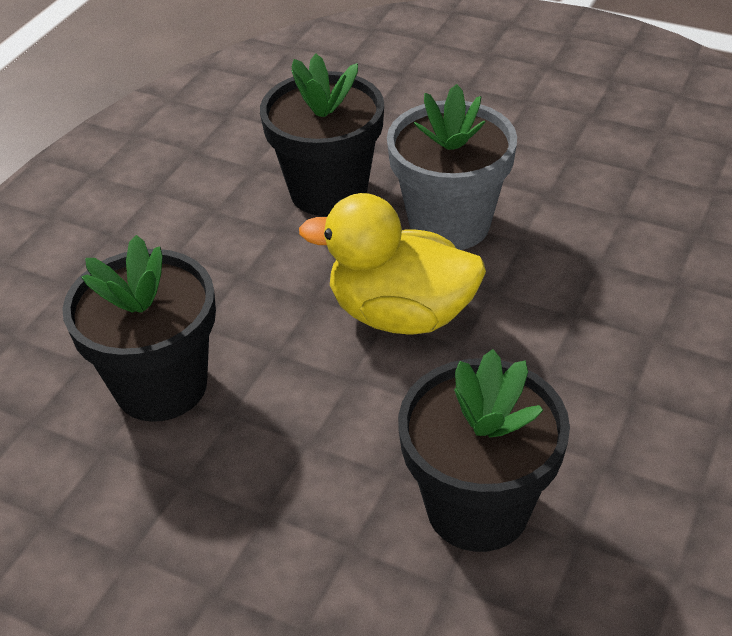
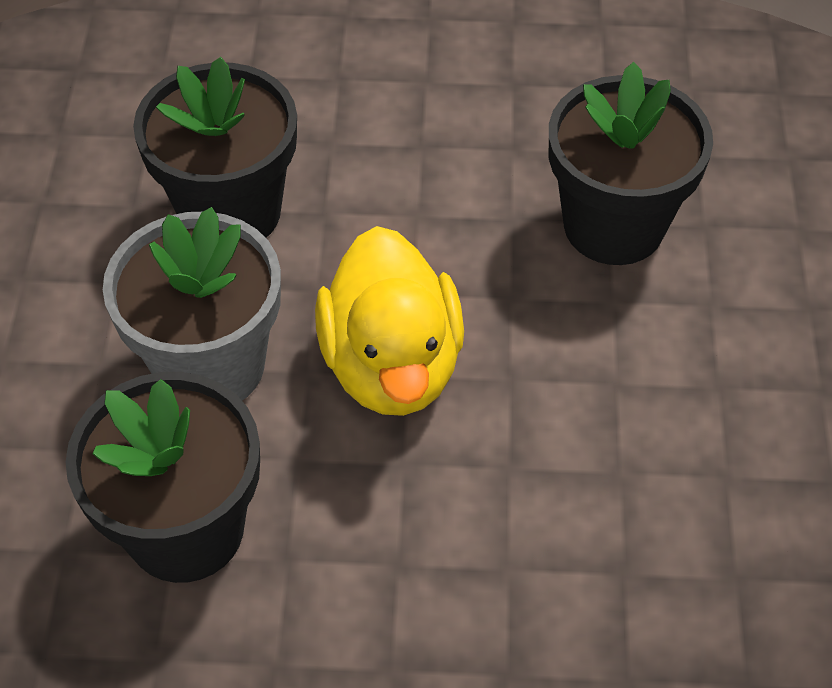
camera: 115 degrees left, 10 degrees up
(161, 385) = (619, 564): black flower pot -> black flower pot (230, 212)

